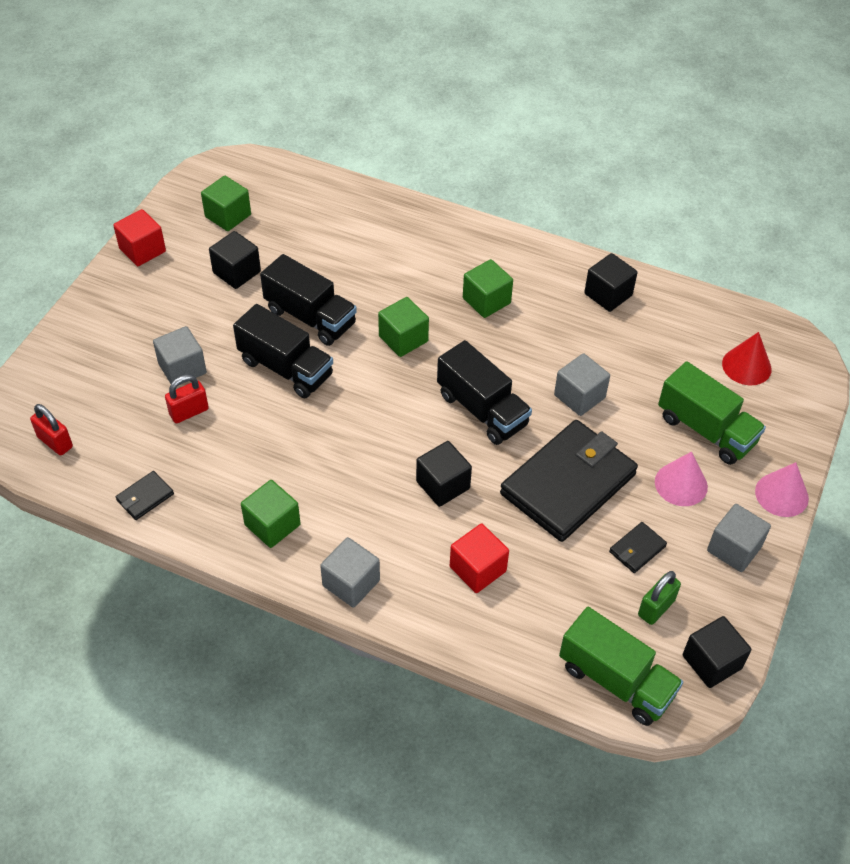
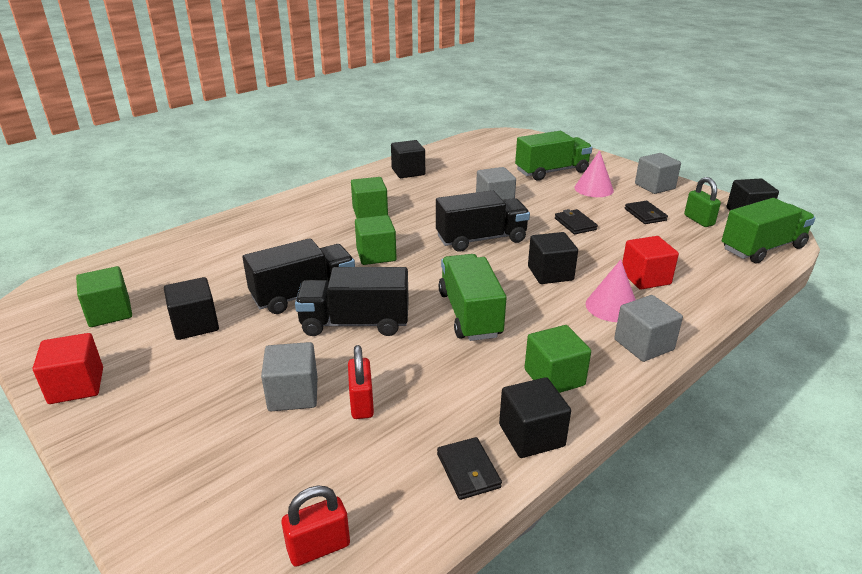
camera: 65 degrees left, 20 degrees down
(195, 525) = (531, 435): none -> black cube
(286, 368) = (355, 323): black truck -> black truck turned 150 degrees counterclockwise
(337, 441) = (470, 314): none -> green truck
(568, 484) = (575, 224): black wallet -> black wallet, size x0.40
(746, 366) = (506, 149): red cone -> none
(781, 494) = (616, 164): pink cone -> pink cone (612, 306)

